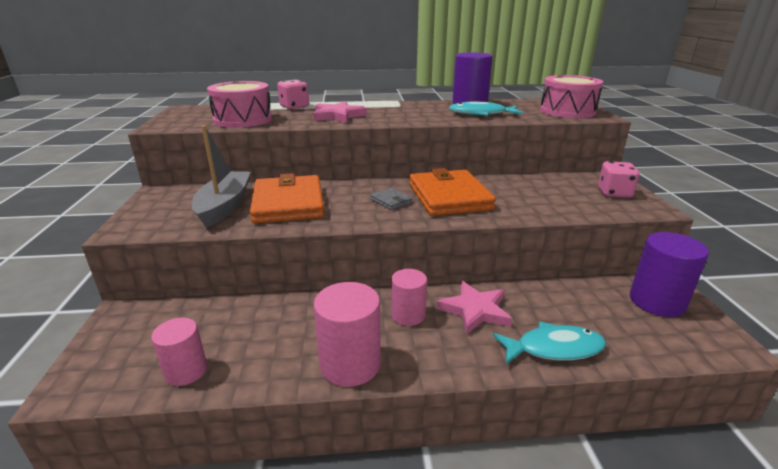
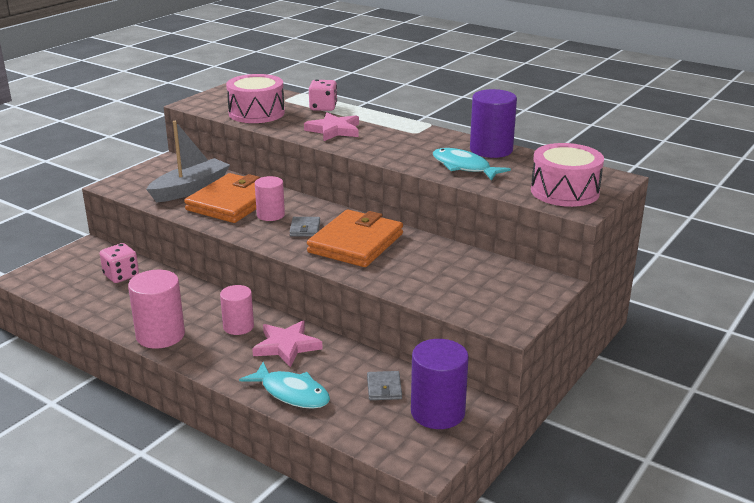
camera: 40 degrees right, 0 degrees up
(186, 371) = (80, 295): pink cylinder -> pink cylinder (270, 215)
(596, 304) = (384, 388): none -> grey wallet
(614, 193) = (511, 299): pink dice -> pink dice (121, 276)

